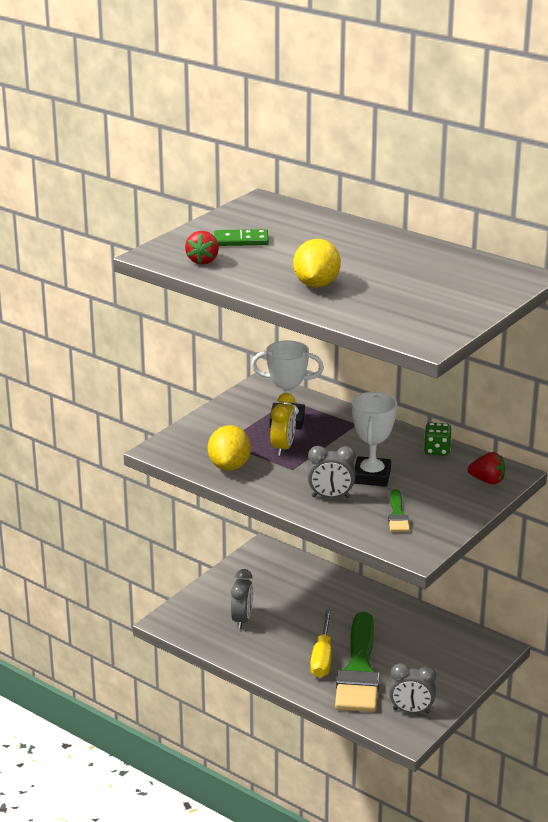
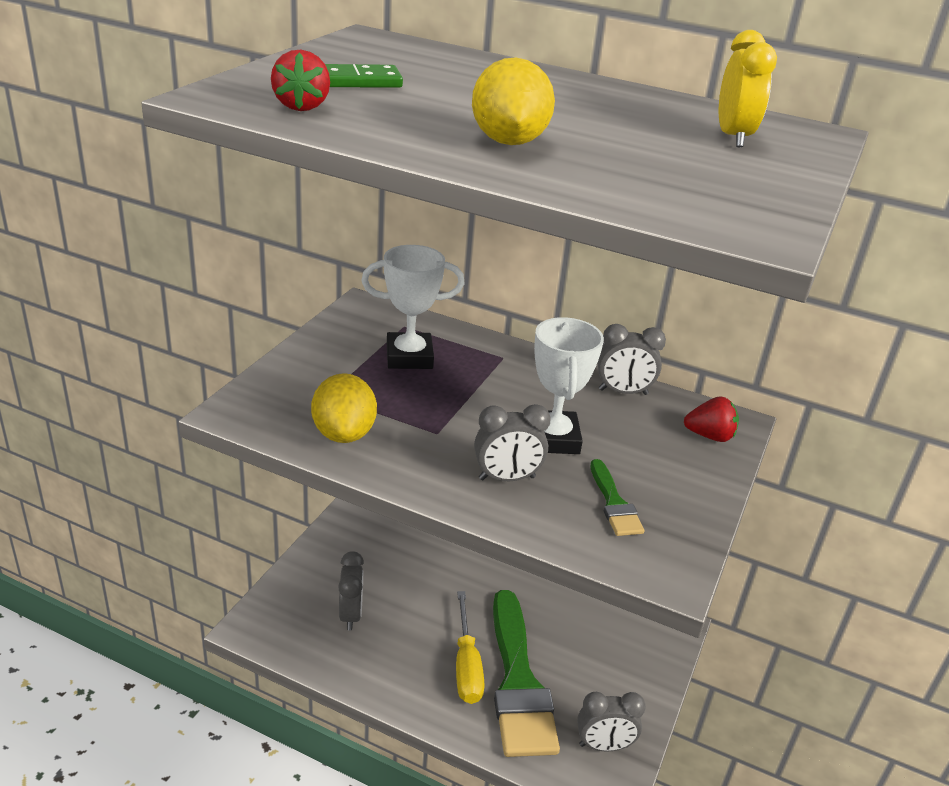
camera: 15 degrees left, 5 degrees up
(283, 448) = (415, 399): yellow clock -> yellow clock (733, 137)
(437, 450) = (623, 392): green dice -> grey clock

